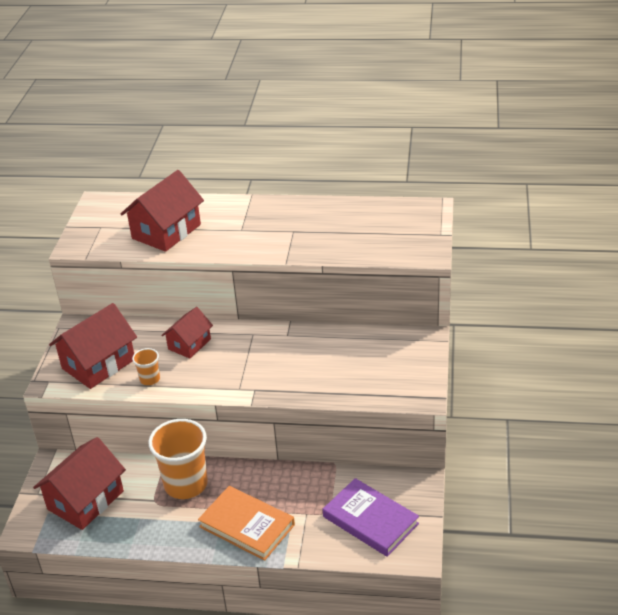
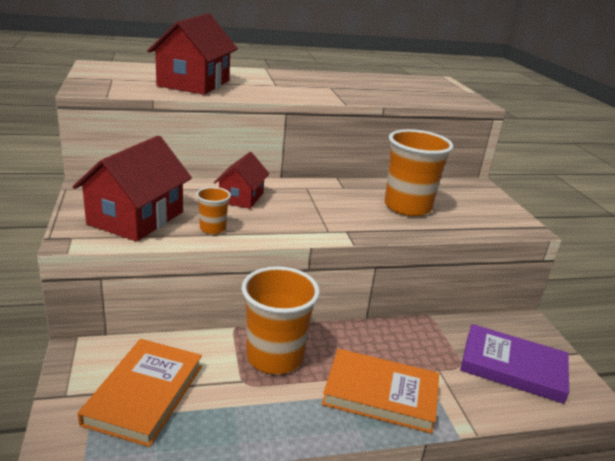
camera: 25 degrees left, 10 degrees down
(85, 500) = (144, 394): red house -> orange book
(329, 364) = (407, 207): none -> orange cup

